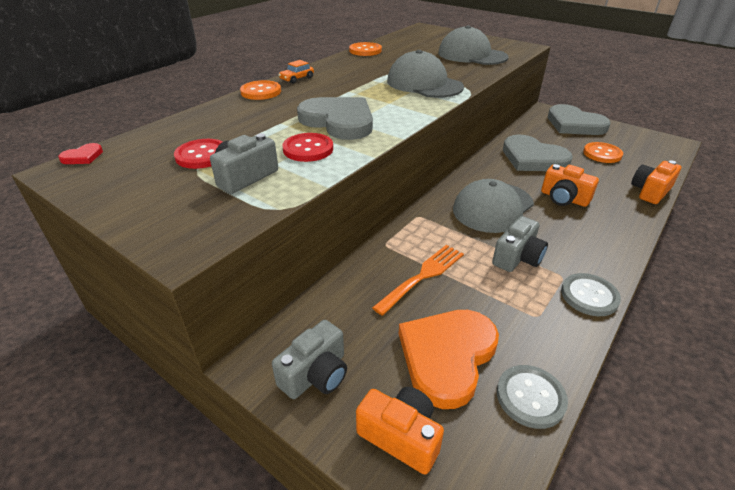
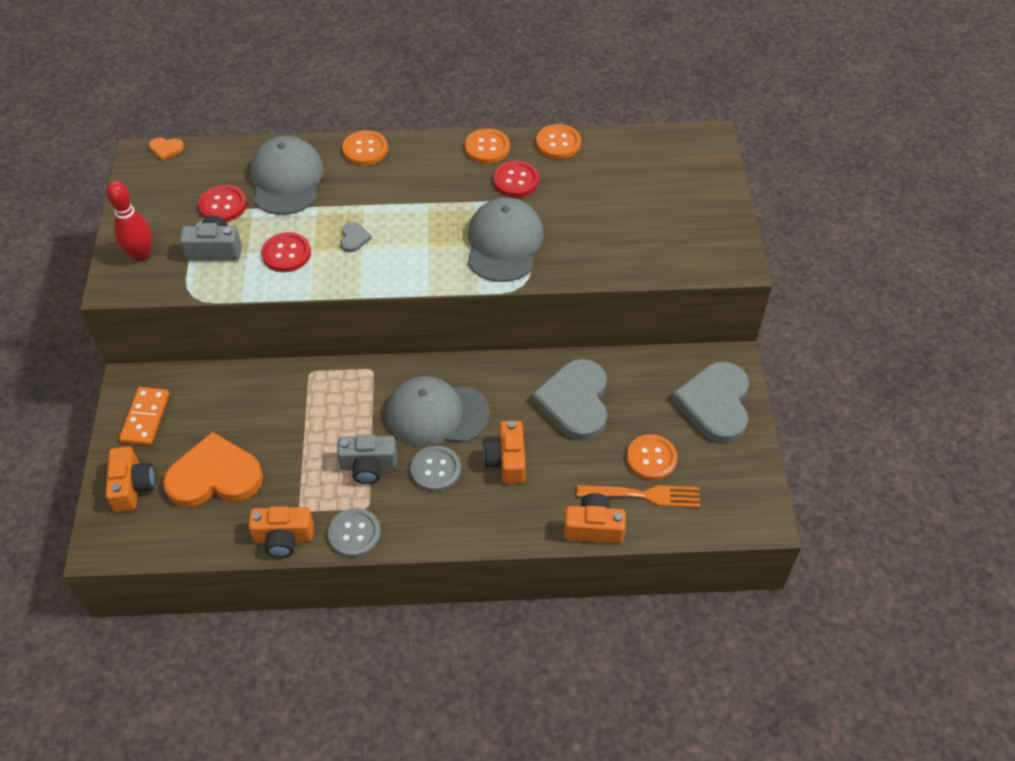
camera: 50 degrees right, 15 degrees up
(83, 157) = (166, 149): red heart -> orange heart
(175, 217) = (141, 255): none -> red bowling pin
(297, 79) = (420, 149): orange car -> none
(316, 374) = (146, 418): grey camera -> orange domino
(333, 64) = (487, 147): none -> orange button
(339, 121) = (354, 238): grey heart -> grey heart, size x0.41
(375, 66) = (516, 180): none -> red button
(423, 276) = (289, 418): orange fork -> orange fork (644, 495)
(471, 55) = (643, 233): grey cap -> grey cap (286, 179)
(530, 397) = (212, 537): grey button -> grey button (435, 470)
(566, 342) = (283, 538): none -> orange camera

